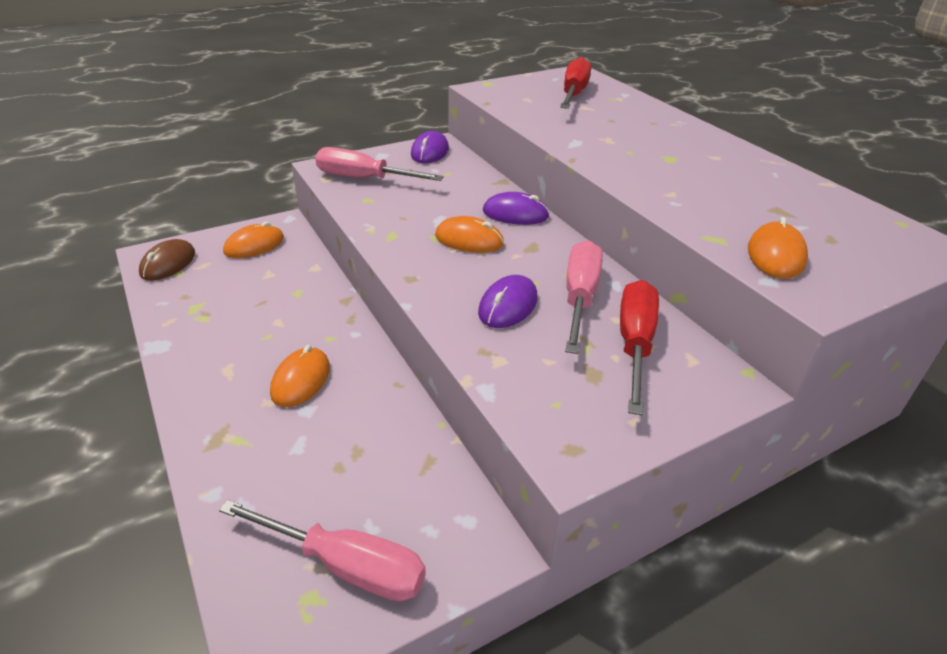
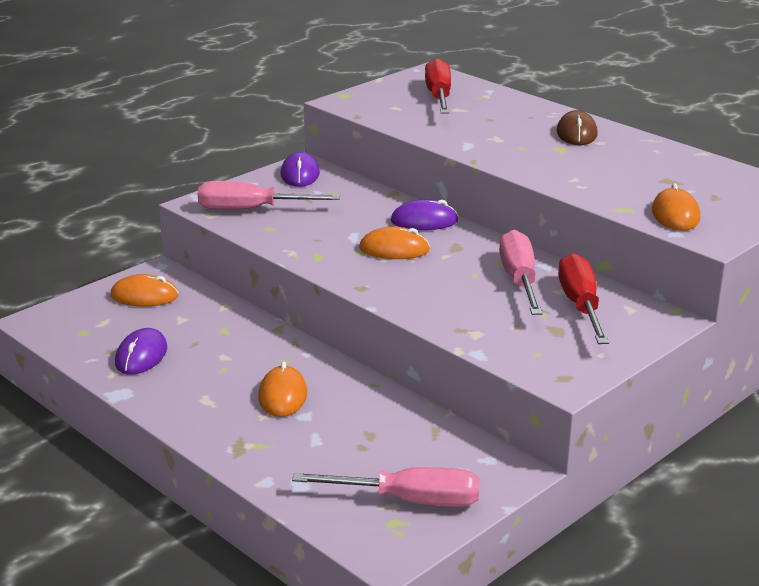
camera: 15 degrees left, 10 degrees down
(168, 263) = (65, 326): brown mouse -> brown mouse (576, 133)
(254, 245) = (144, 296): orange mouse -> orange mouse turned 60 degrees clockwise
(508, 305) = (461, 295): purple mouse -> purple mouse (141, 356)

